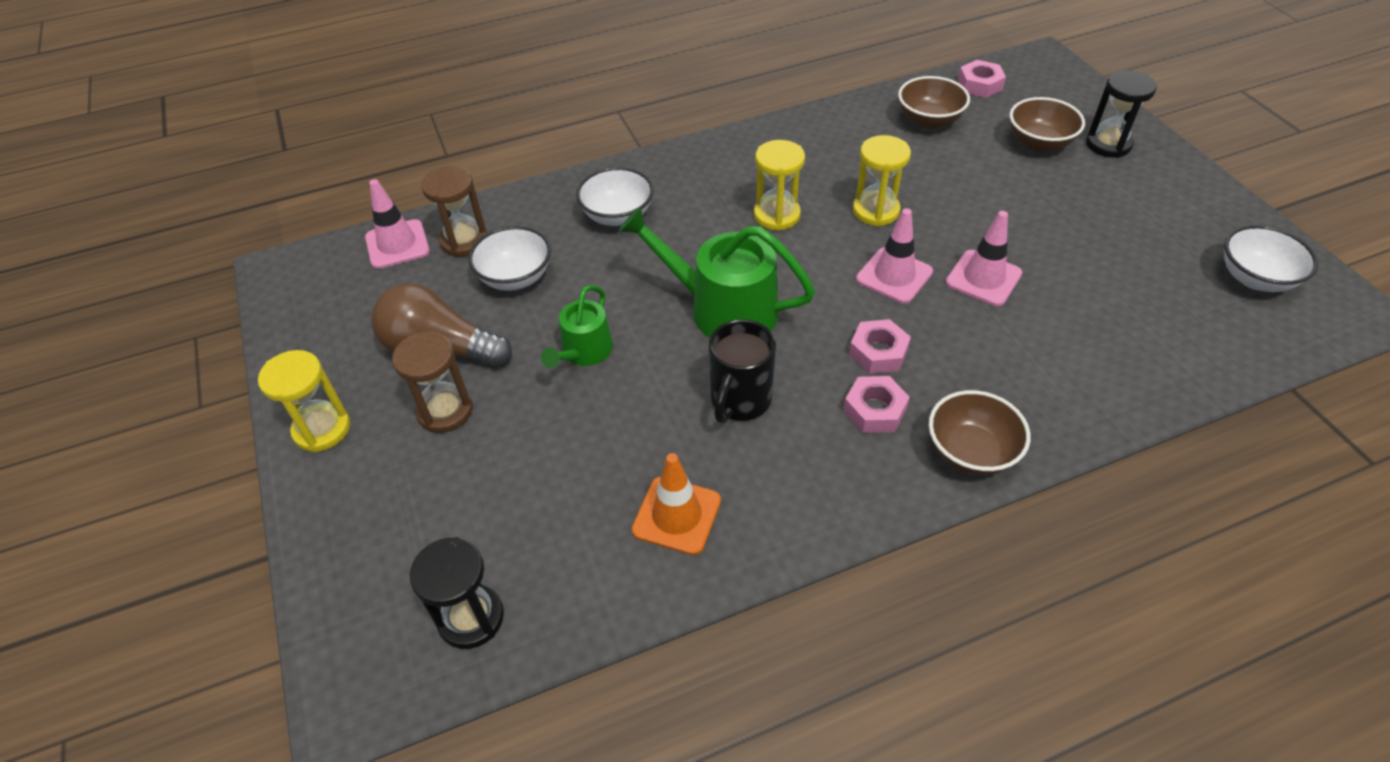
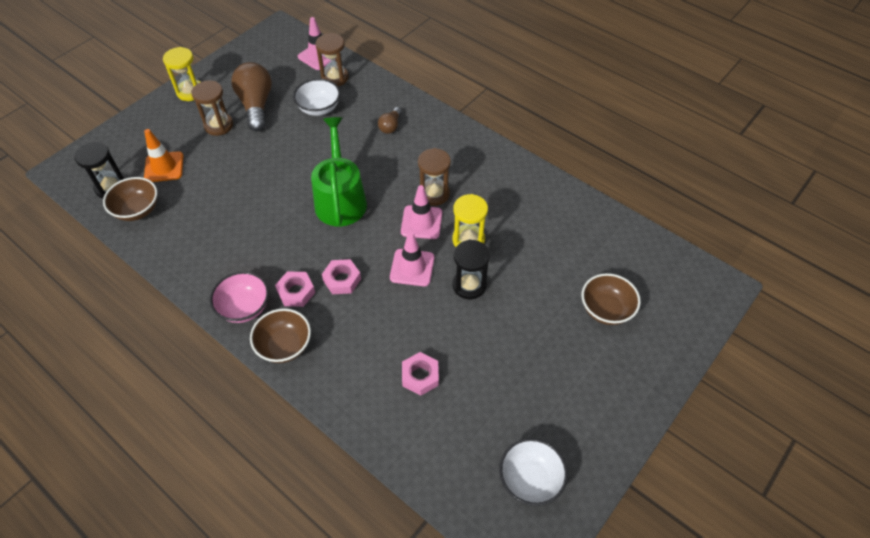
camera: 60 degrees right, 5 degrees up
(584, 352) = (280, 157): green watering can -> none
(617, 215) = (390, 126): white bowl -> brown light bulb
(676, 515) = (191, 235): orange traffic cone -> orange traffic cone (164, 167)
(739, 401) = (275, 231): black mug -> none
(777, 215) = (434, 194): yellow hourglass -> brown hourglass
(874, 482) = (244, 307): none -> pink bowl
(929, 120) = (586, 239): brown bowl -> brown bowl (137, 210)
(980, 85) = (654, 256): pink nut -> pink nut (420, 376)
(983, 278) = (436, 314): pink traffic cone -> pink traffic cone (421, 222)
(1108, 144) = (635, 354): black hourglass -> black hourglass (469, 285)

